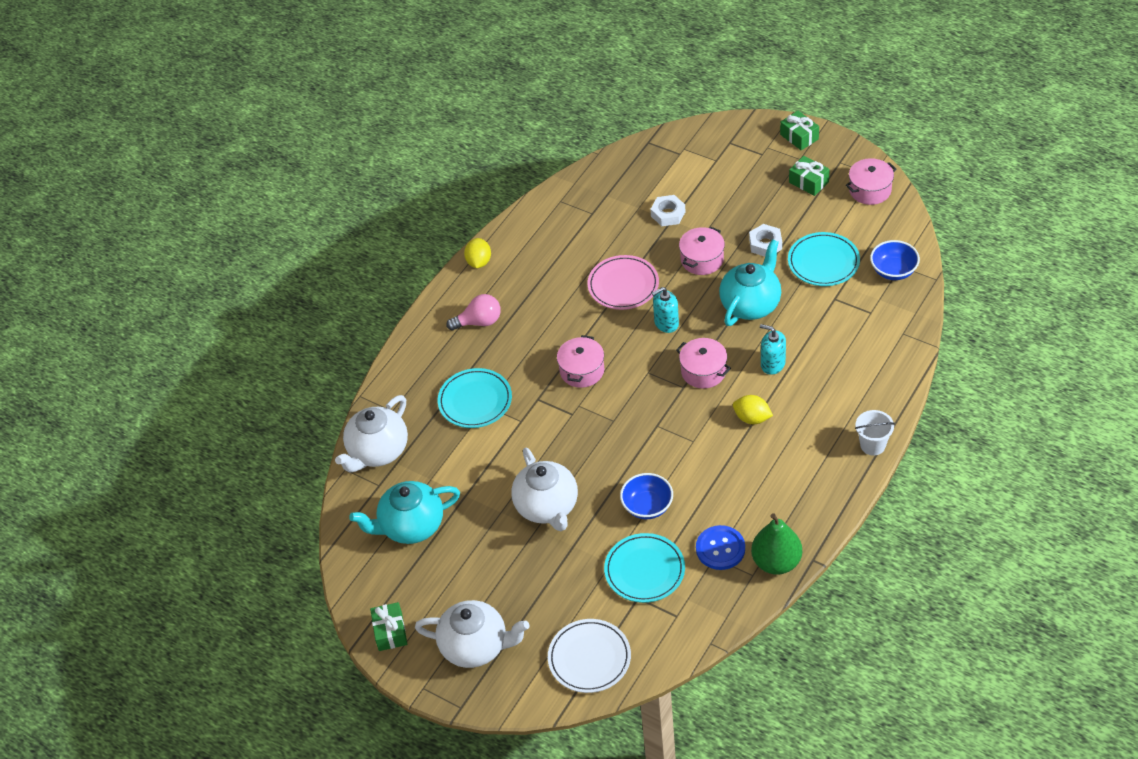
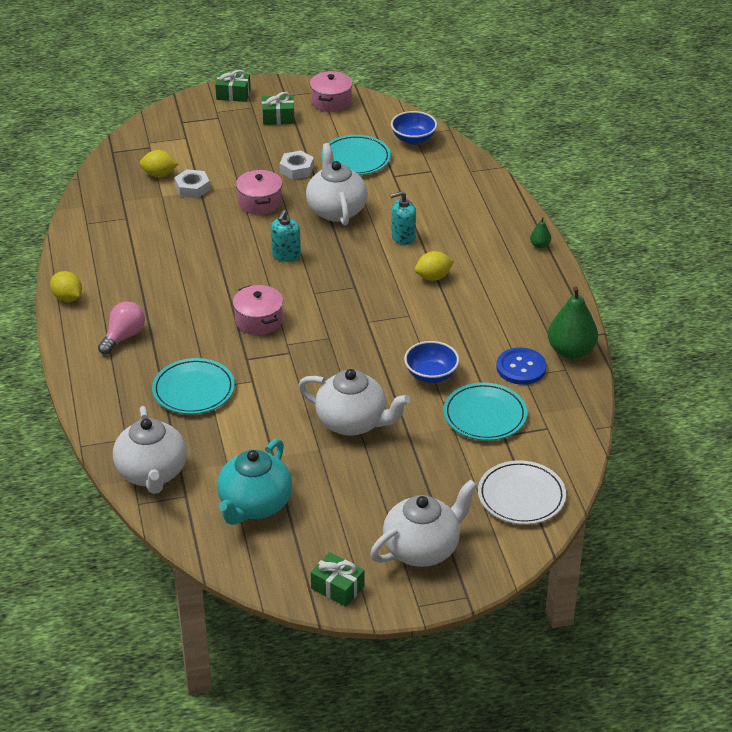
camera: 50 degrees left, 10 degrees down
(623, 285) = (217, 249): pink plate -> none
(658, 186) = (159, 174): none -> yellow lemon
(703, 371) = (357, 269): pink pot -> none
(751, 304) = (336, 210): turquoise teapot -> white teapot
(872, 445) = (540, 245): white bucket -> green pear

